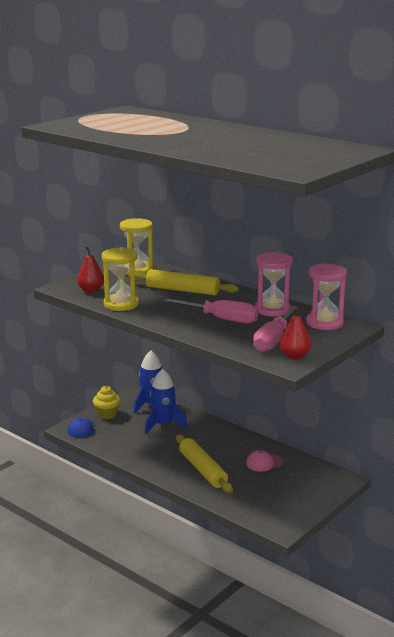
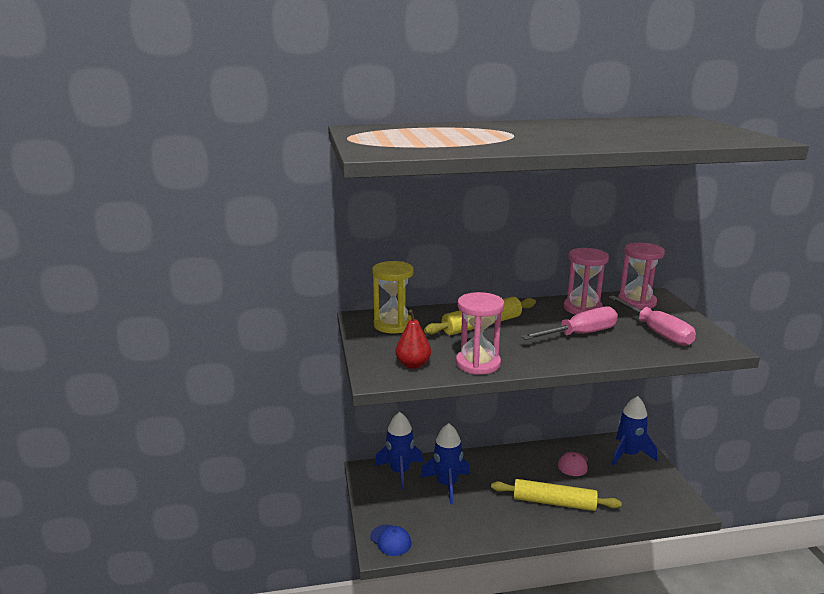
camera: 50 degrees left, 0 degrees up
(107, 414) = (383, 509): yellow cupcake -> none
(121, 304) = (478, 364): yellow hourglass -> pink hourglass
(294, 356) = (703, 337): red pear -> none
(317, 482) = (628, 454): none -> blue rocket

